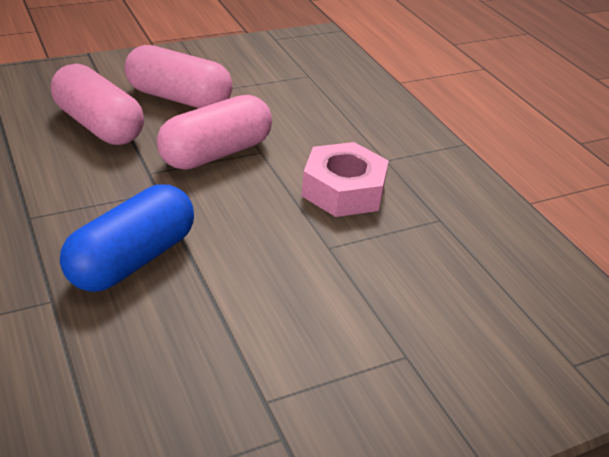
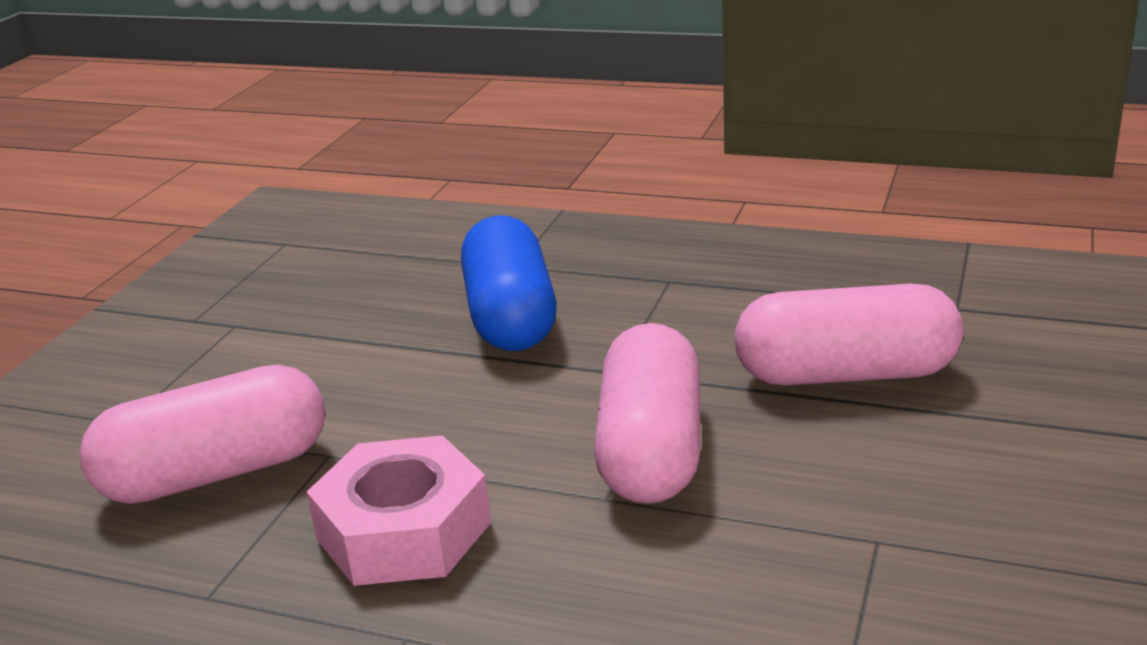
camera: 140 degrees right, 10 degrees down
(178, 98) = (876, 479): pink capsule -> pink capsule (216, 472)

